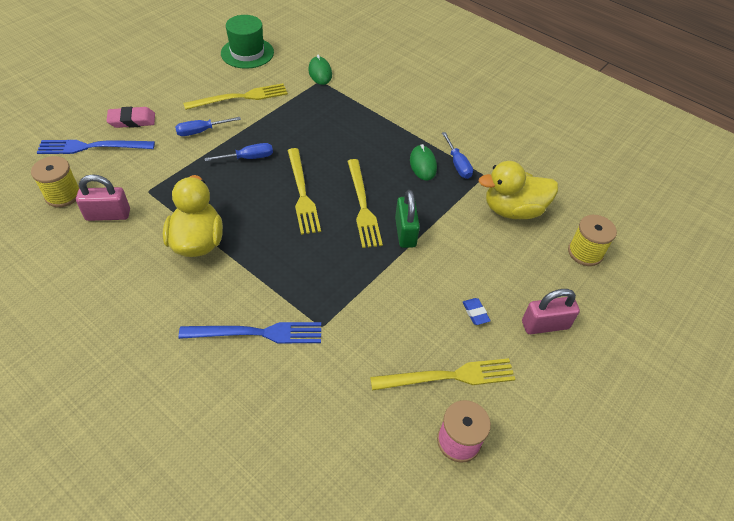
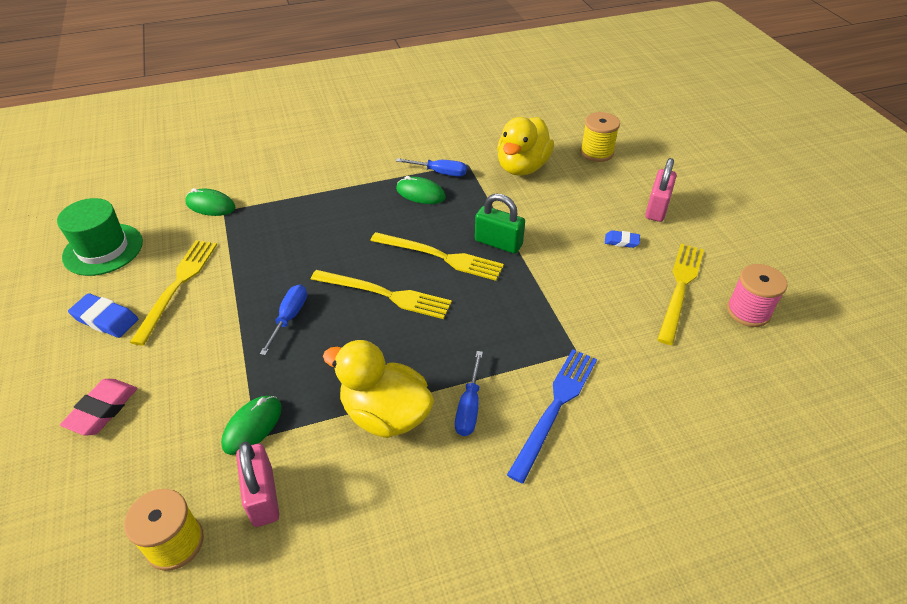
camera: 55 degrees left, 5 degrees down
(92, 147) = (108, 475): blue fork -> none
(108, 215) = (262, 496): pink padlock -> pink padlock turned 45 degrees counterclockwise
(154, 185) = (252, 426): none -> green mouse
(195, 85) = (105, 319): none -> blue eraser
(201, 131) = (200, 344): blue screwdriver -> blue screwdriver (469, 407)

